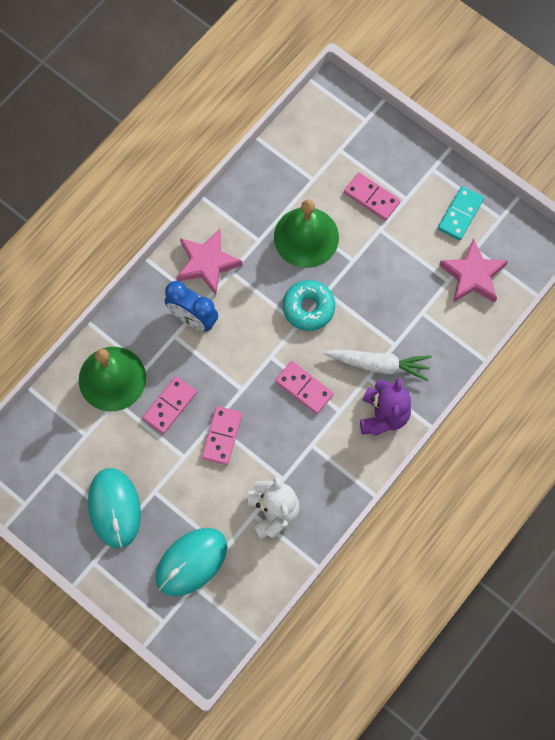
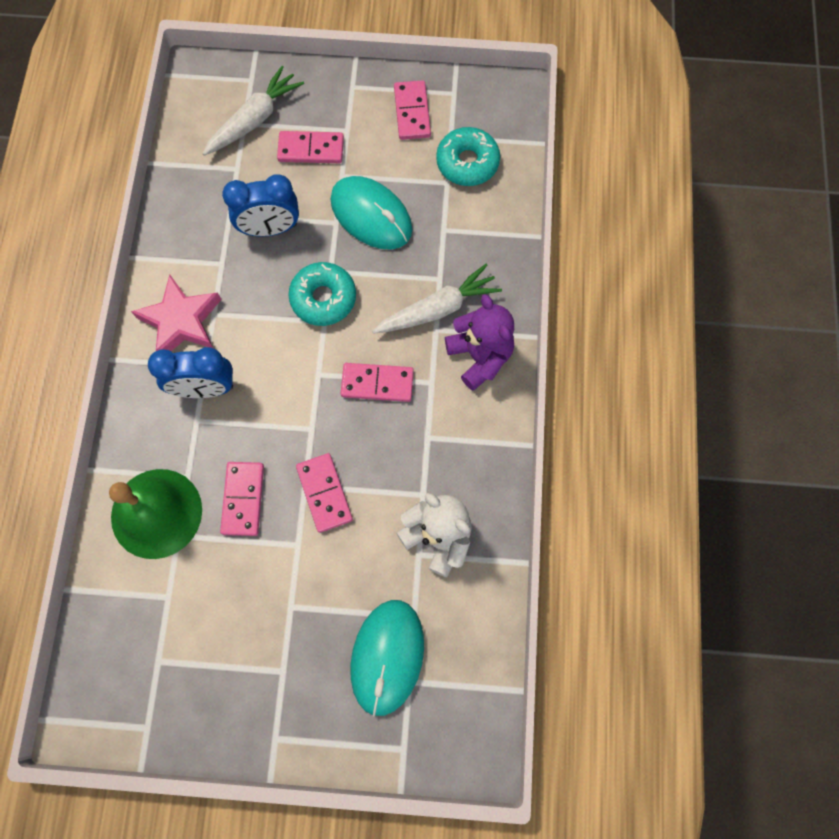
camera: 35 degrees left, 0 degrees up
(114, 508) = (257, 658): turquoise mouse -> turquoise mouse (371, 215)
(306, 237) = (270, 229): green bell -> blue clock
(348, 151) = (254, 120): none -> white carrot
(460, 214) = (412, 112): turquoise domino -> pink domino
(472, 275) = (467, 162): pink star -> turquoise donut

